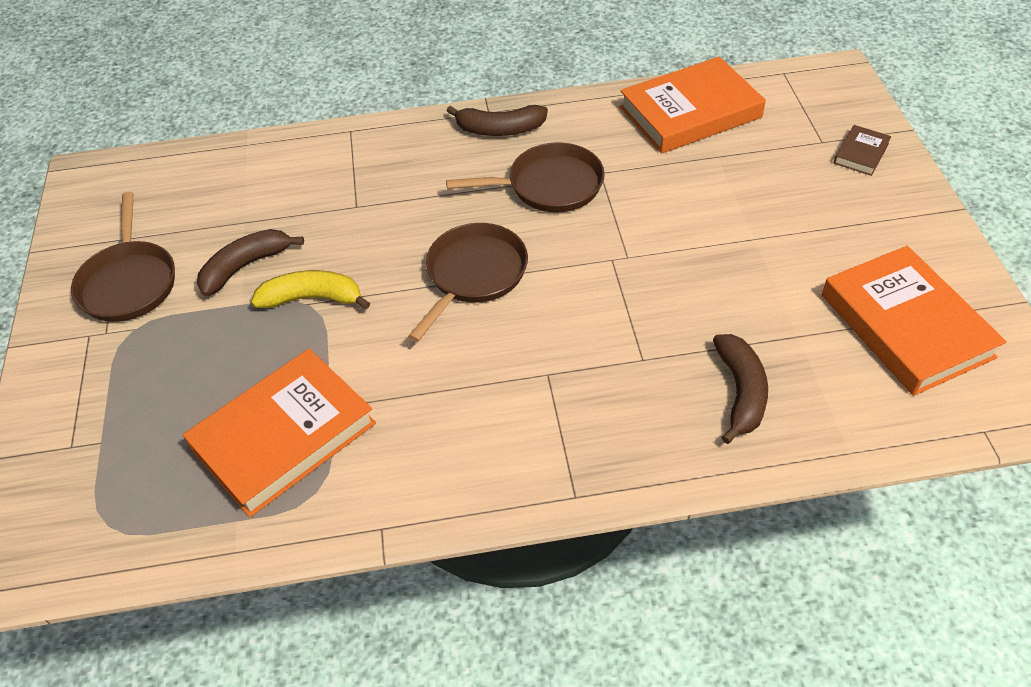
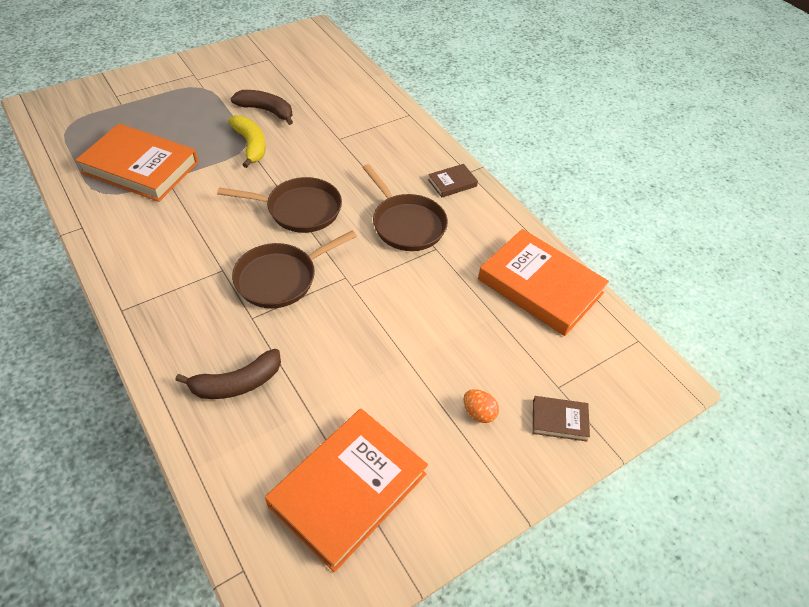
camera: 60 degrees right, 0 degrees up
(129, 282) = (237, 74): brown pan -> brown pan (281, 278)
(500, 129) = (452, 183): brown banana -> brown book
(837, 204) = (478, 413): none -> orange egg

